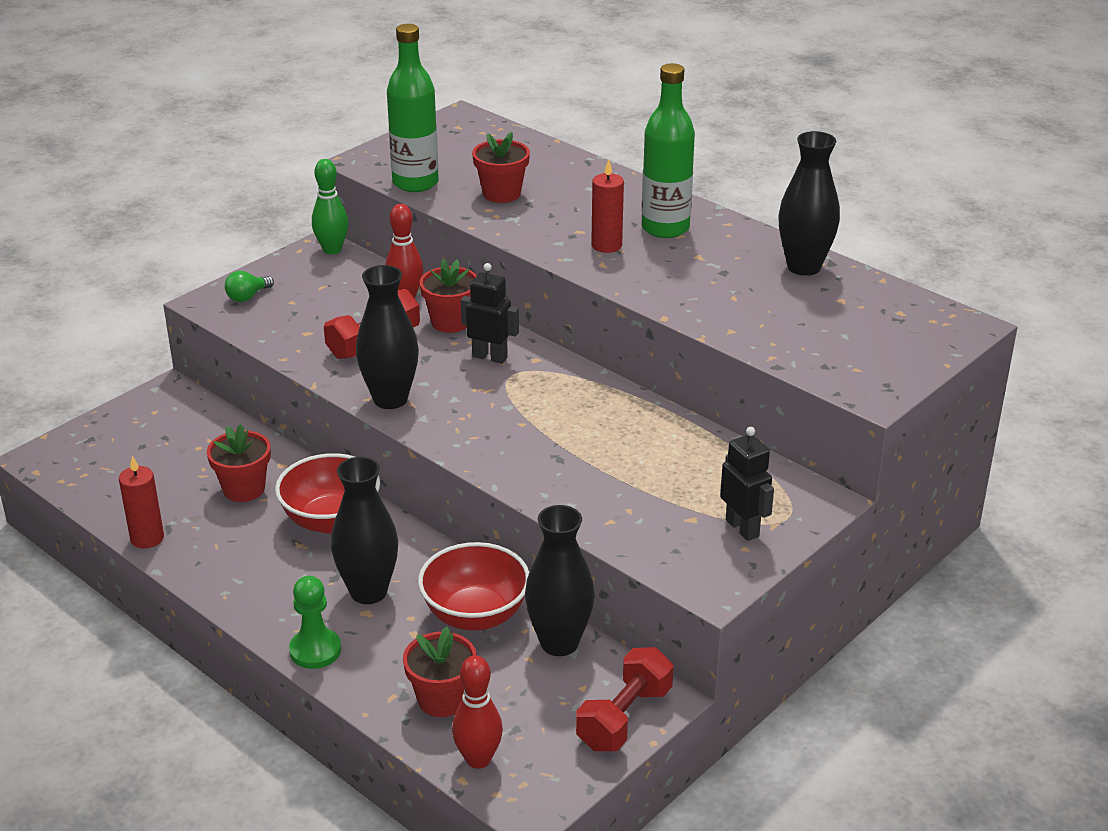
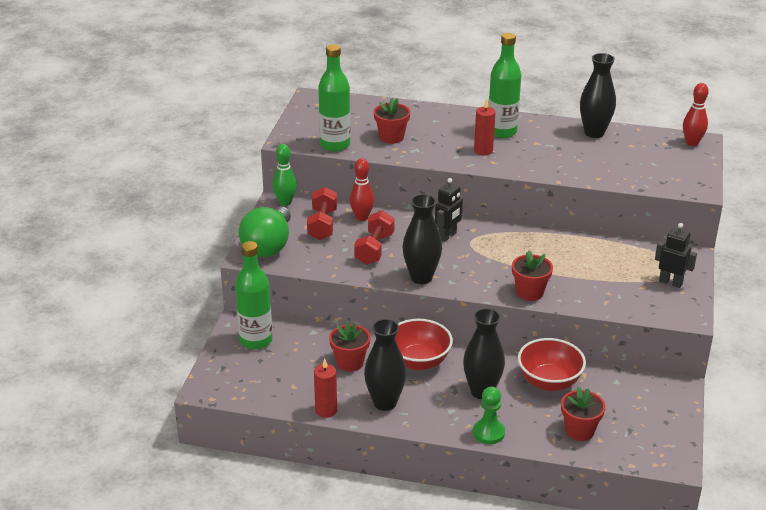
camera: 30 degrees left, 0 degrees up
(164, 420) = (256, 340): none -> green bottle
(247, 297) = (268, 246): green light bulb -> green light bulb, size x2.36
(451, 322) = (403, 223): red flower pot -> red flower pot (529, 292)
(478, 759) = (628, 452): red bowling pin -> red bowling pin (692, 143)
(490, 357) = (447, 236): black robot -> black robot turned 135 degrees clockwise
(559, 643) = (605, 379): black vase -> black vase (385, 403)
(624, 718) = (673, 403): red dumbbell -> red dumbbell (322, 225)

